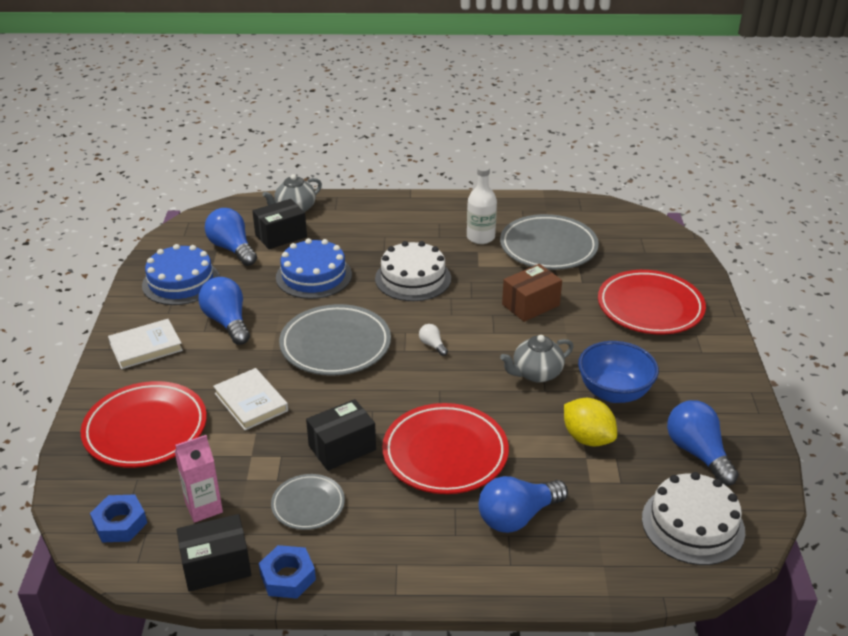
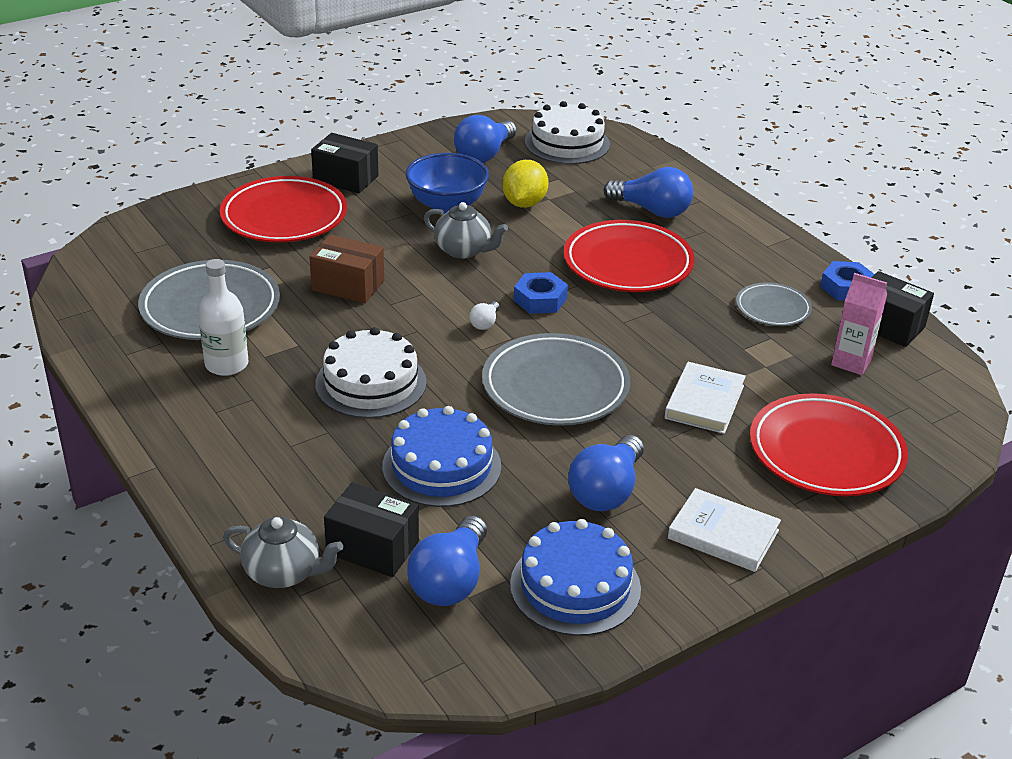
camera: 125 degrees left, 0 degrees up
(120, 523) = (930, 399): blue nut -> blue nut (540, 299)
(342, 448) = (690, 319): black box -> black box (345, 178)

